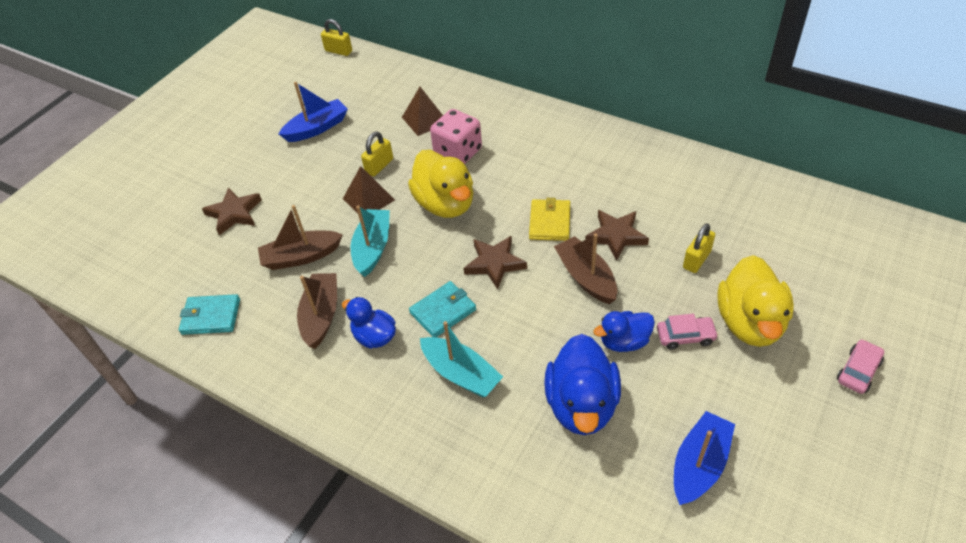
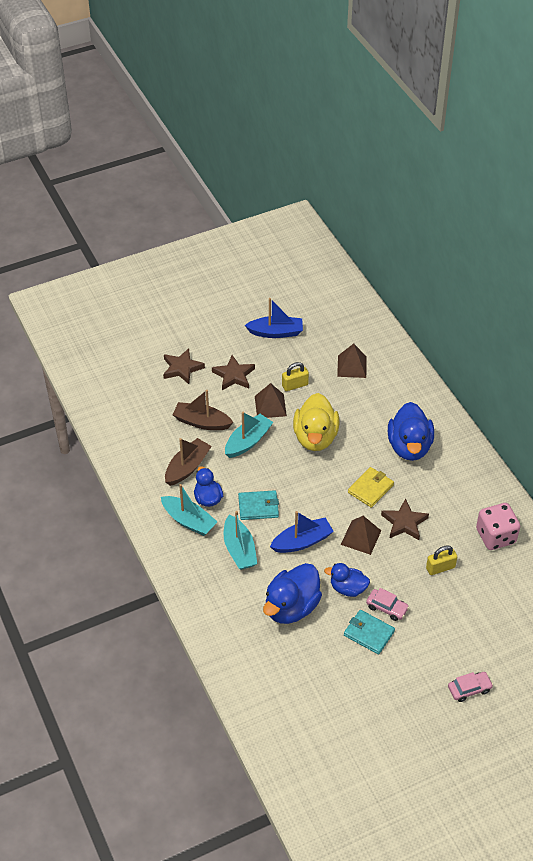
camera: 30 degrees right, 0 degrees up
(211, 316) = (126, 431): turquoise wallet -> turquoise wallet (368, 633)
(338, 51) = (336, 274): yellow padlock -> none
(371, 377) = (189, 521): none -> turquoise boat
(458, 152) = (353, 404): pink dice -> pink dice (495, 536)
(494, 263) = (313, 495): brown star -> brown star (234, 375)
(551, 161) = (409, 446): none -> blue duck
(586, 277) = (361, 537): brown boat -> brown pyramid
(699, 465) = (327, 677): blue boat -> blue boat (302, 541)
(749, 323) = (433, 624): yellow duck -> none

